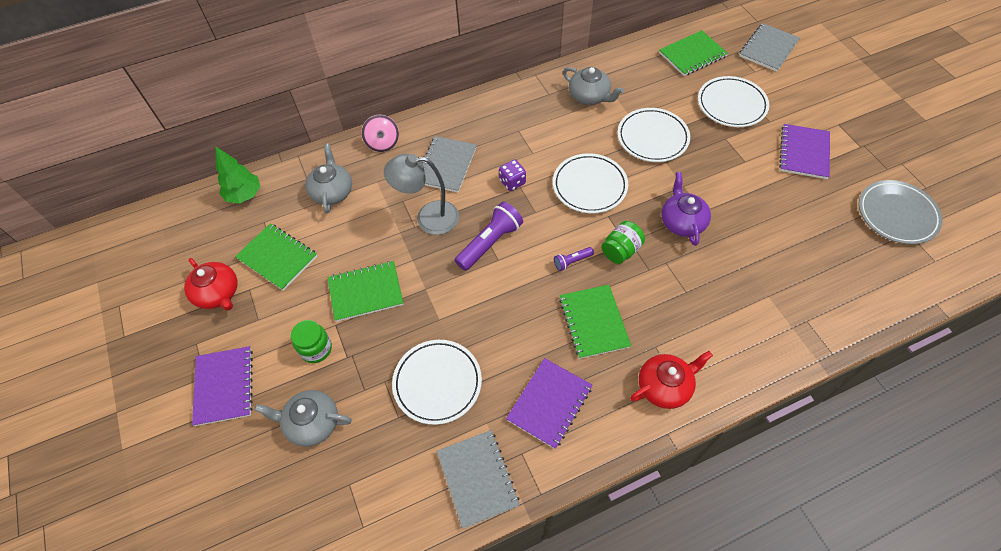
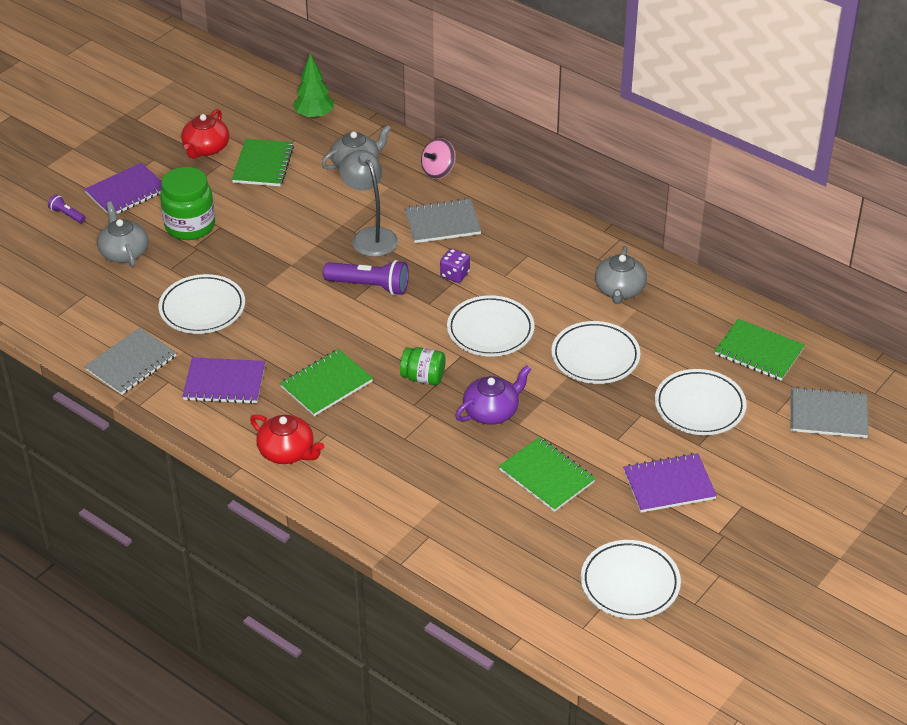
camera: 60 degrees right, 15 degrees down
(316, 349) = (190, 226): green jar -> green jar, size x1.62
(366, 292) = (263, 230): green notebook -> green notebook (547, 476)
(572, 261) = (386, 348): purple flashlight -> purple flashlight (67, 215)
(897, 214) = (630, 583): grey plate -> white plate

